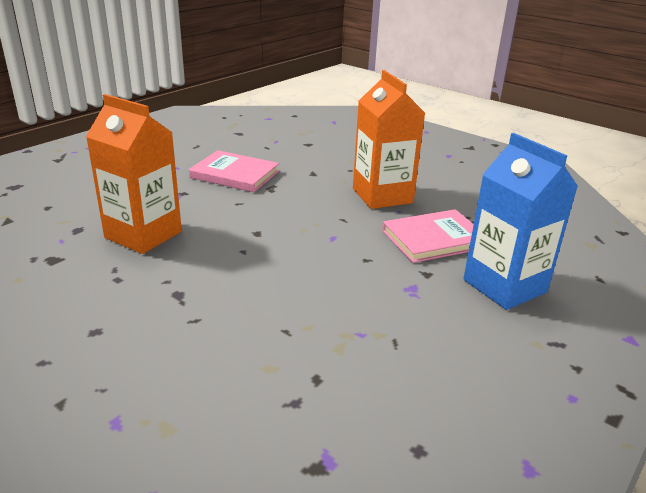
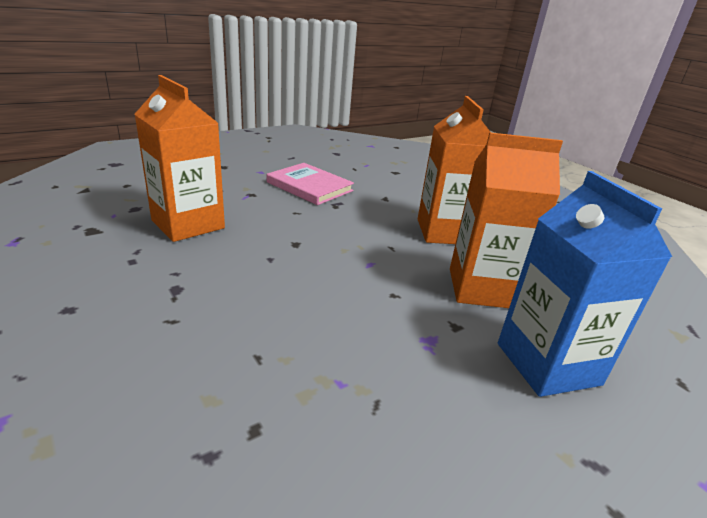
camera: 15 degrees right, 0 degrees up
(434, 239) = (482, 288): pink book -> orange carton

